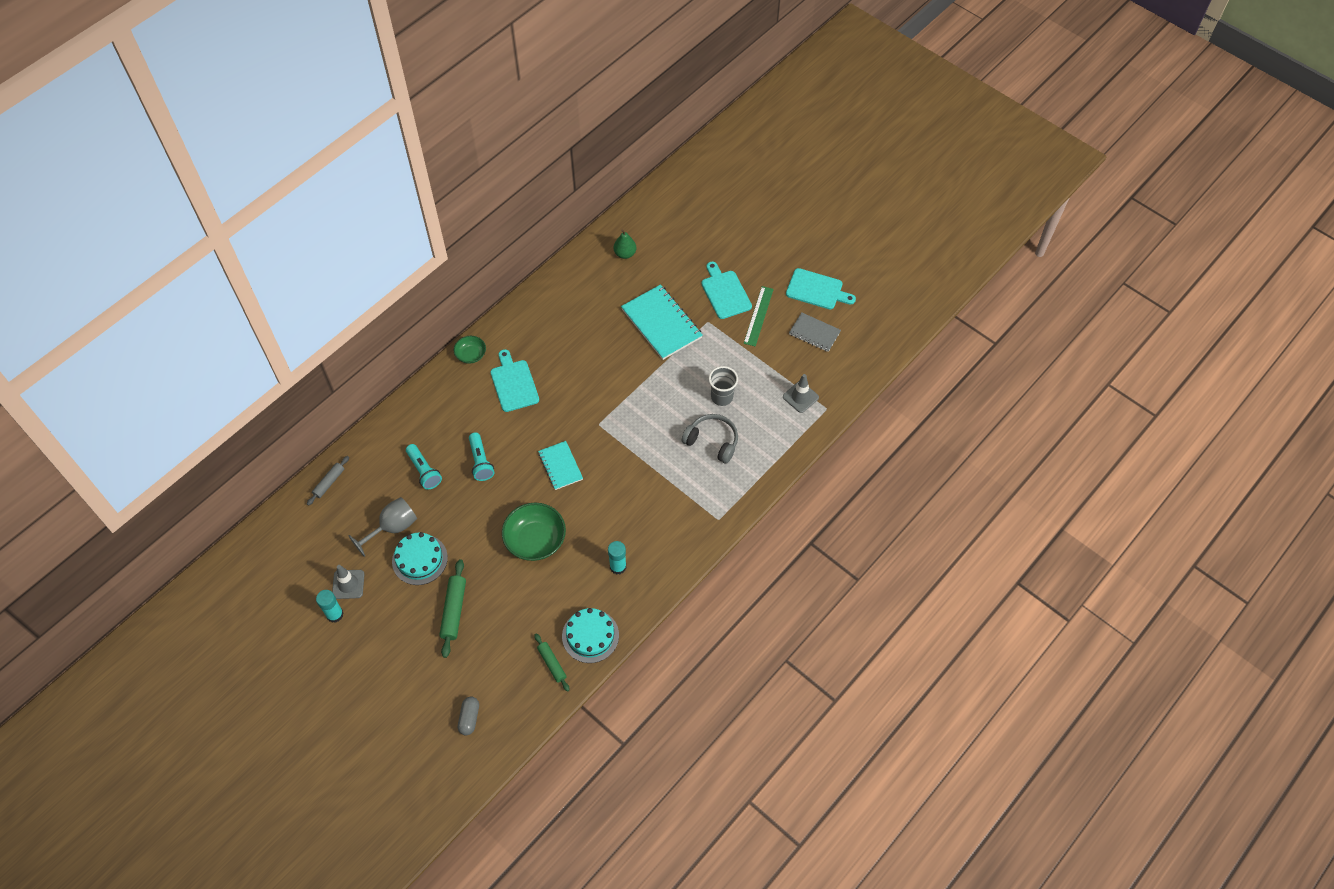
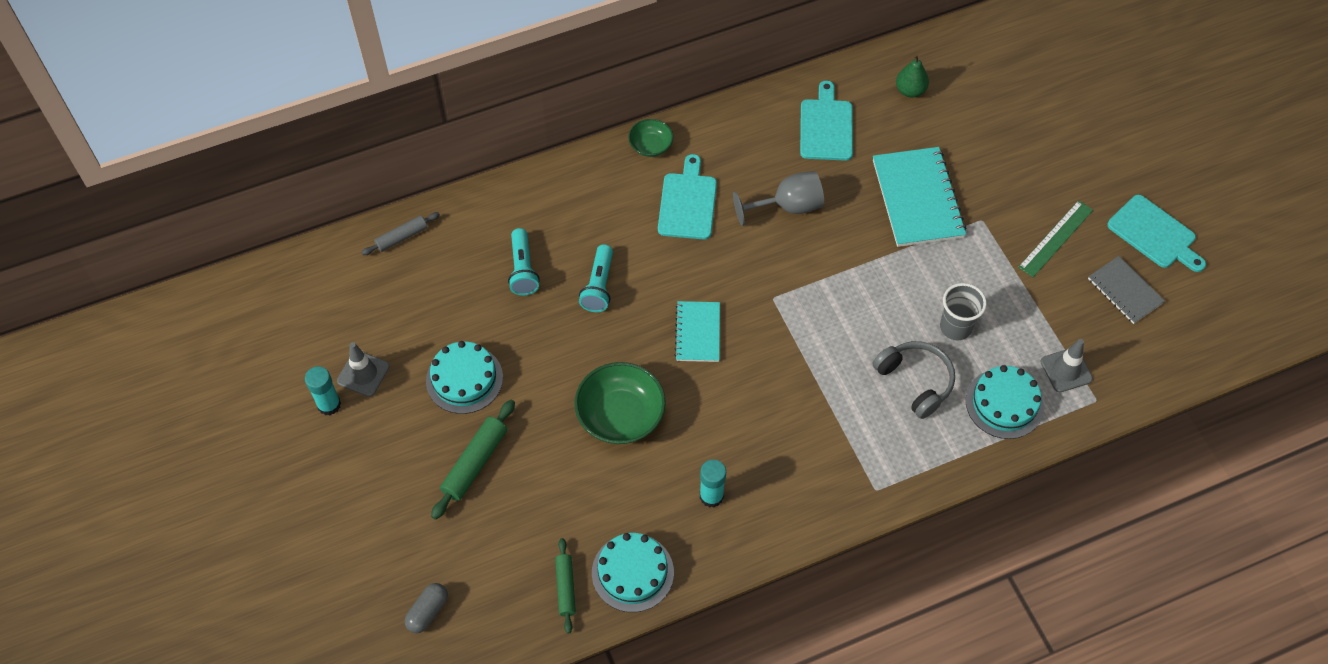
camera: 25 degrees right, 0 degrees up
(392, 528) = (450, 325): grey goblet -> grey goblet (788, 207)
(725, 293) = (1023, 190): turquoise cutting board -> turquoise cutting board (826, 127)
(772, 433) = (1004, 403): none -> turquoise cake

